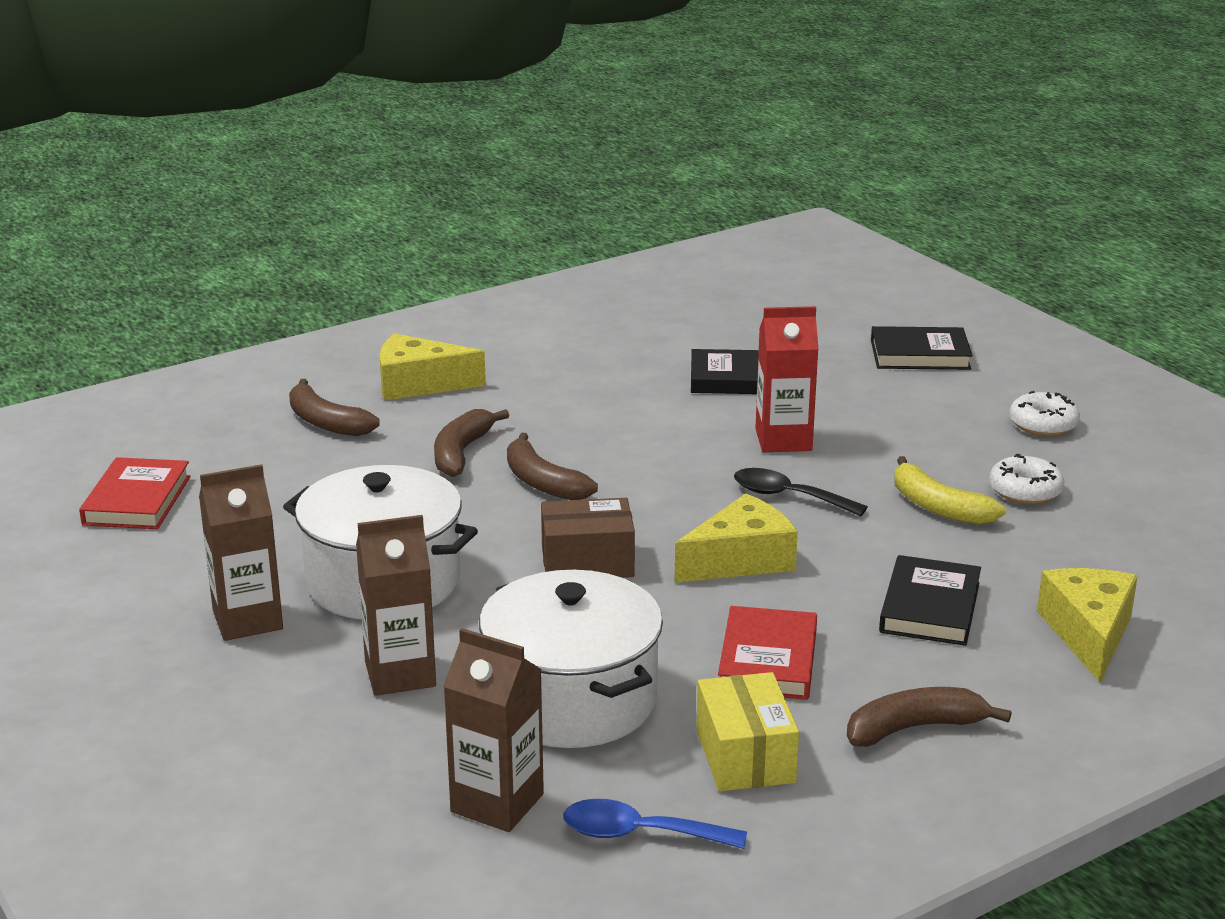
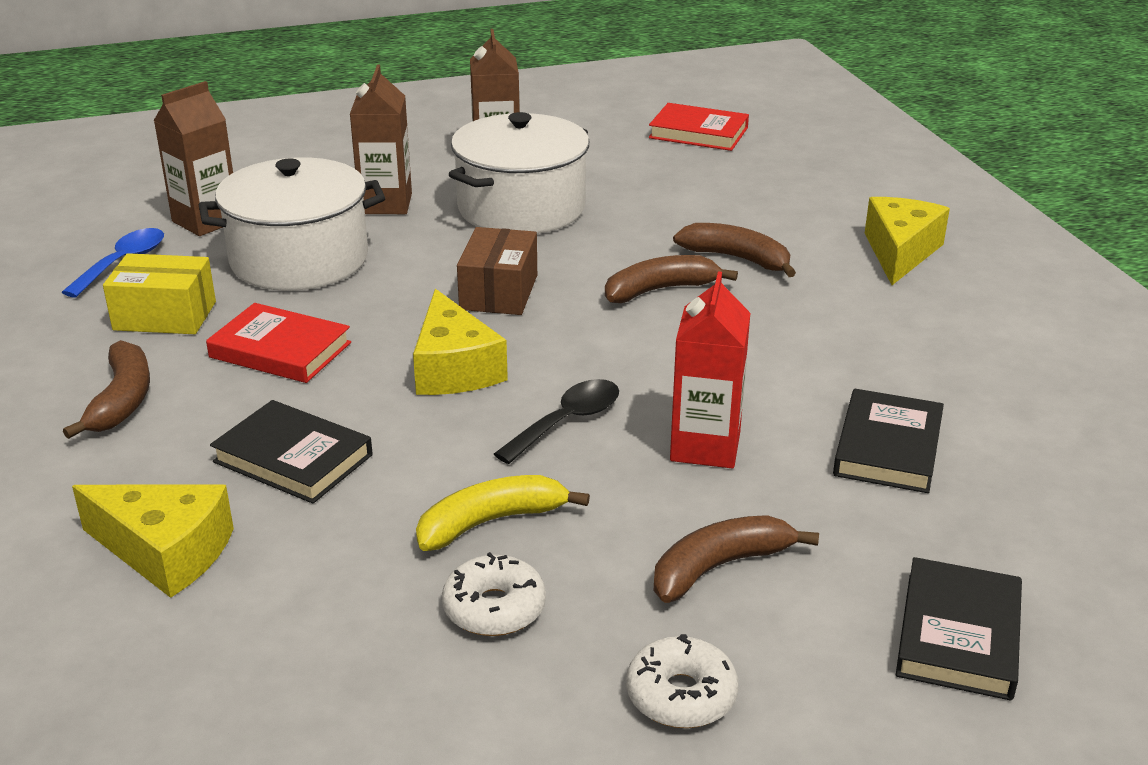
camera: 105 degrees right, 5 degrees up
(326, 422) = (821, 205): brown banana -> brown banana (720, 567)

